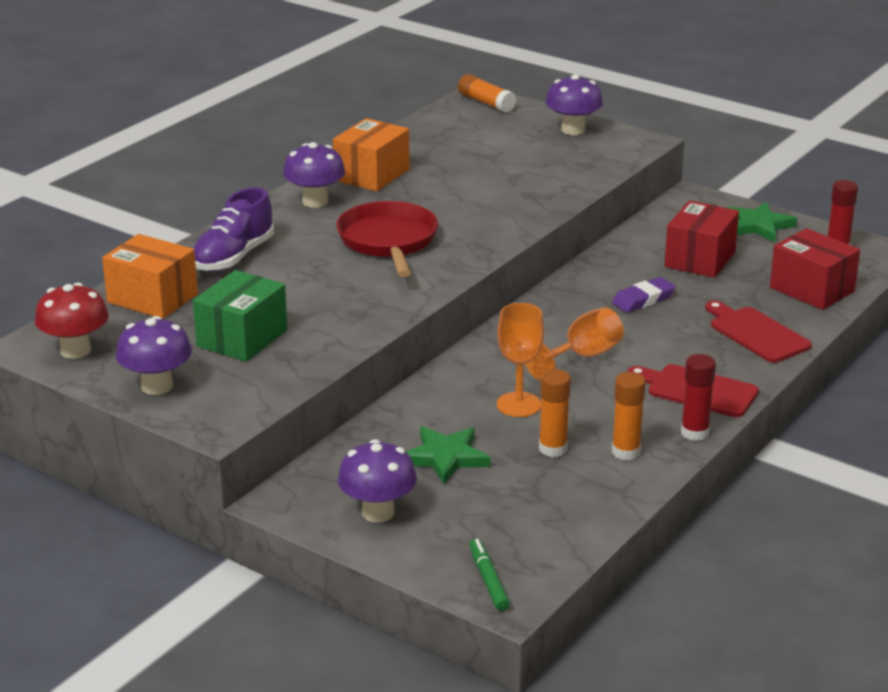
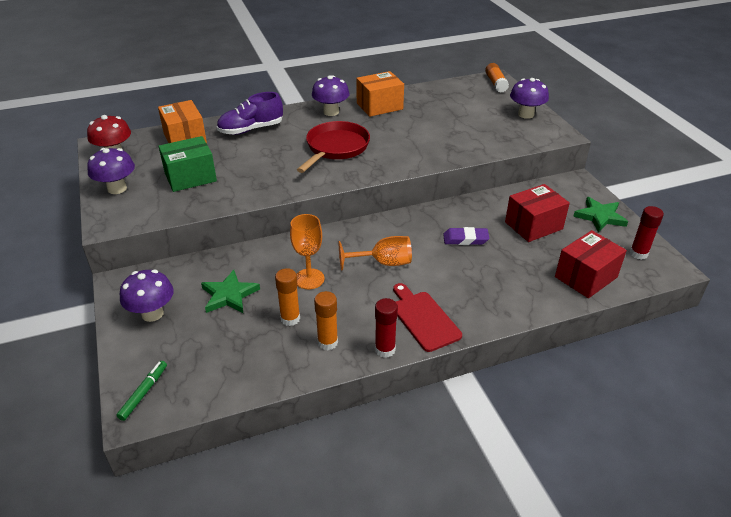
camera: 35 degrees right, 10 degrees up
(756, 333) = (510, 294): red cutting board -> none
(812, 289) = (586, 277): red box -> red box turned 60 degrees clockwise

